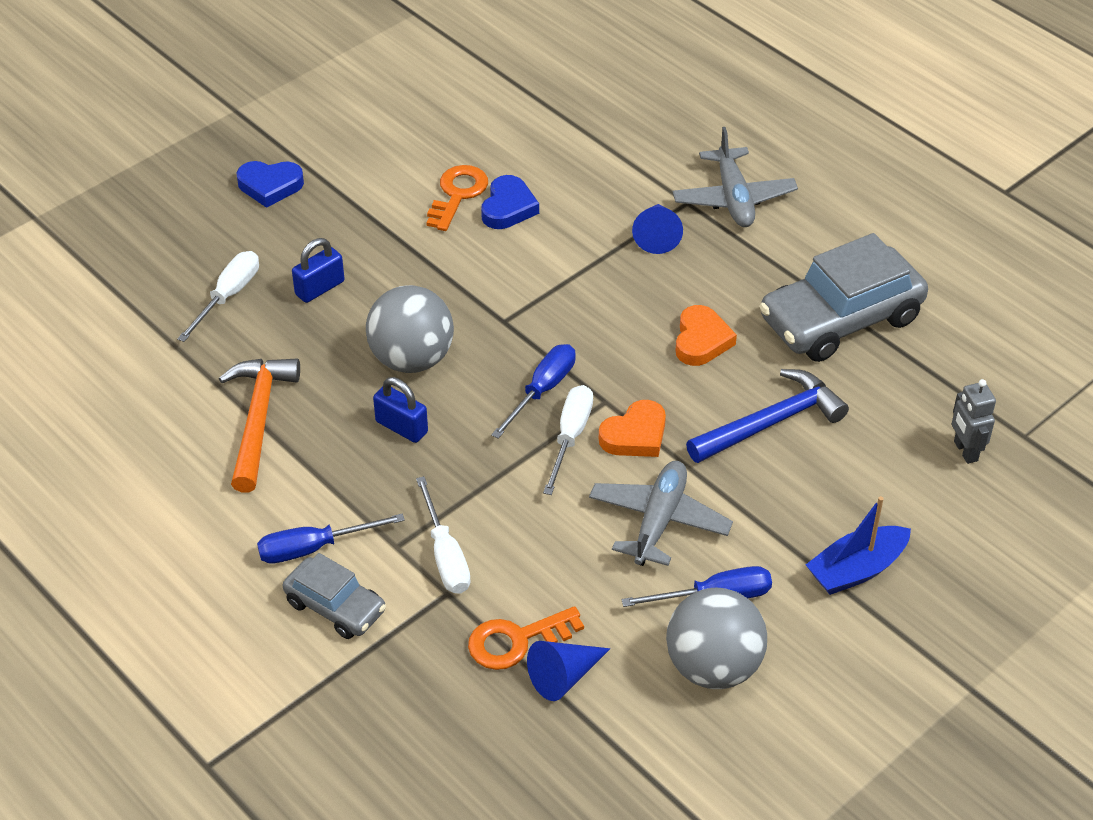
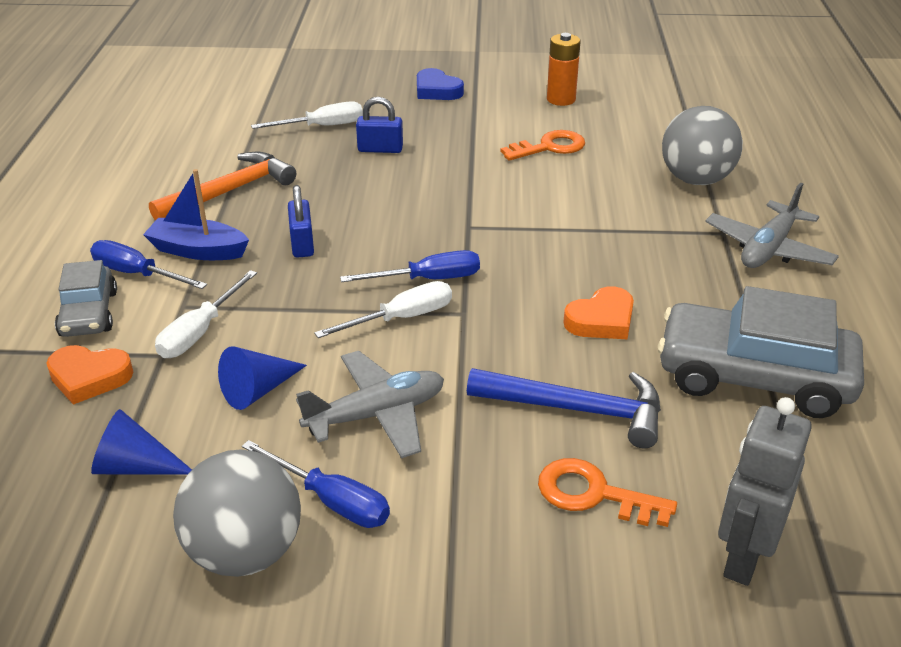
camera: 45 degrees right, 10 degrees down
(395, 130) = (561, 99): none -> orange battery
(412, 359) = (372, 213): grey ball -> grey ball (696, 180)
(508, 207) = (574, 170): blue heart -> none
(516, 641) = (149, 417): orange key -> orange key (594, 494)
(635, 435) = (451, 347): orange heart -> orange heart (89, 377)
(657, 236) = (665, 239): blue cone -> blue cone (258, 390)
(856, 570) = (484, 577): blue boat -> blue boat (198, 250)
(965, 451) = (743, 558): grey robot -> grey robot, size x1.54

